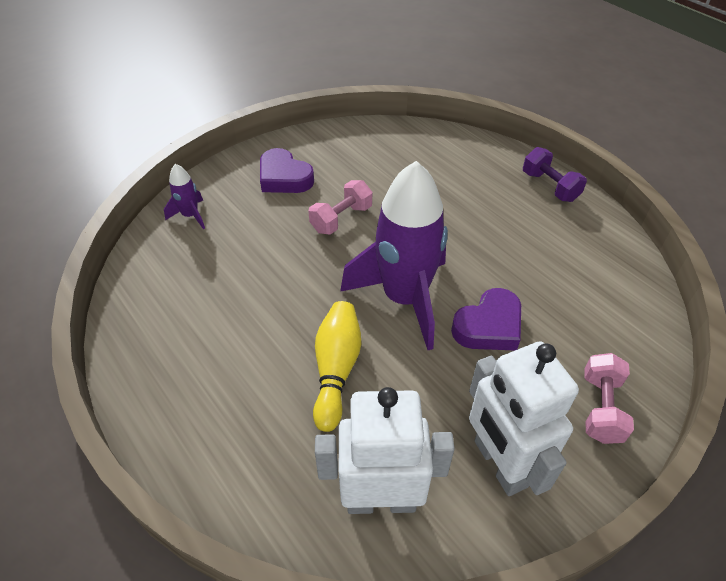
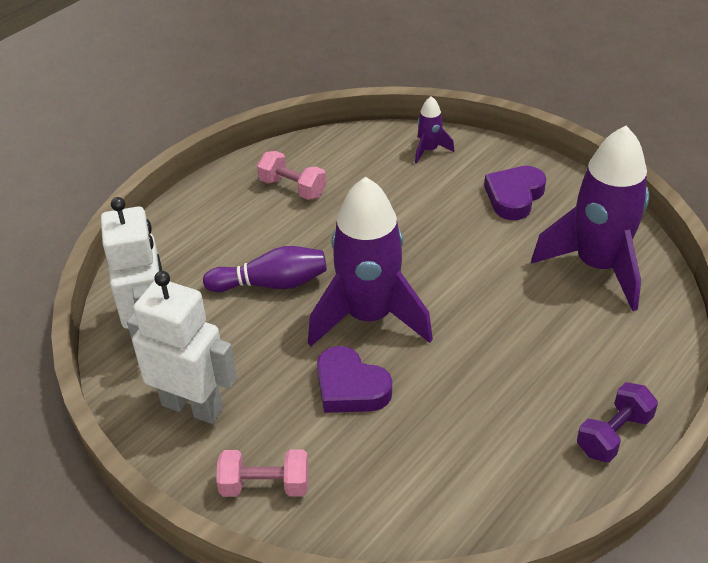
camera: 80 degrees right, 5 degrees down
(336, 370) = (271, 284): yellow bowling pin -> purple bowling pin
(341, 219) = (467, 251): pink dumbbell -> pink dumbbell (292, 188)
(384, 154) = (597, 266): none -> purple rocket
(499, 464) = (192, 406): white robot -> white robot turned 60 degrees clockwise

